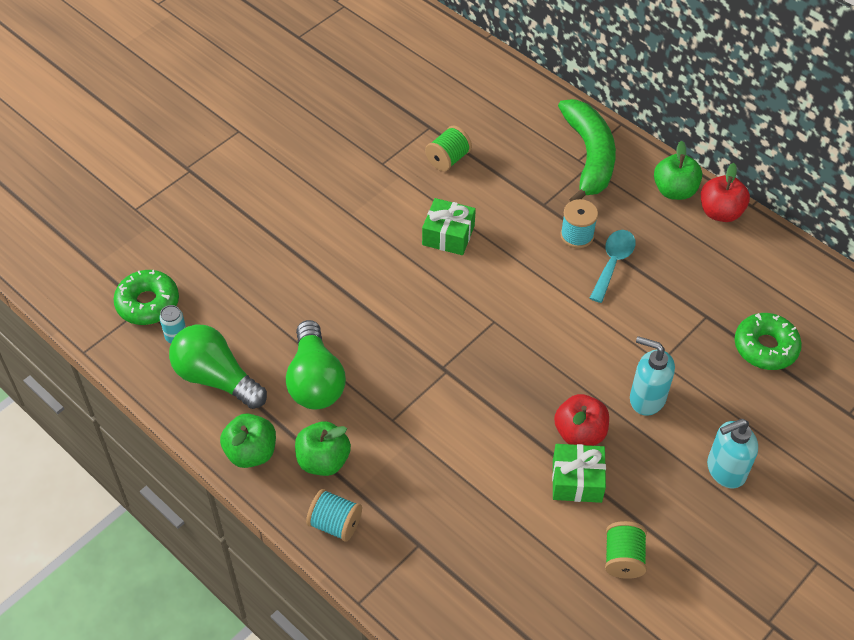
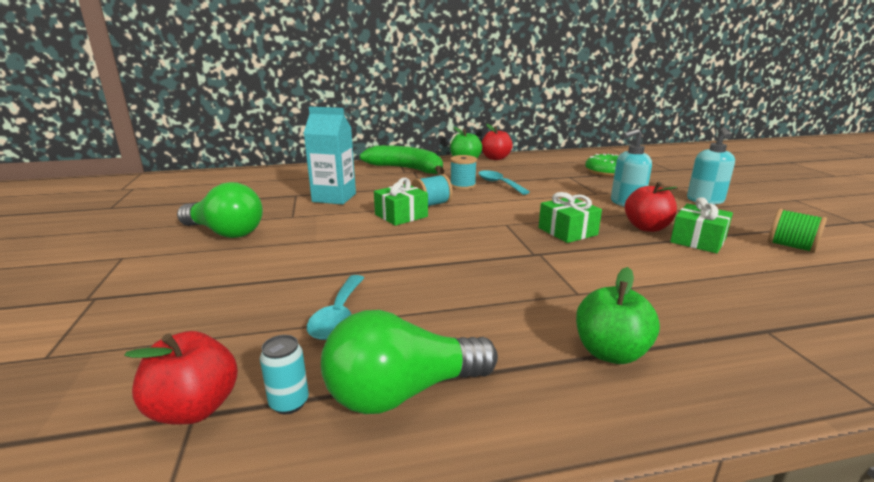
camera: 55 degrees left, 30 degrees down
(148, 303) = (194, 408): green donut -> red apple
(251, 452) = (561, 408): green apple -> none
(261, 303) = (338, 316): none -> turquoise spoon
(315, 380) = (485, 319): green light bulb -> green light bulb (225, 232)
(335, 524) = (723, 378): turquoise spool -> turquoise spool (431, 204)
(448, 159) = (334, 198): green spool -> turquoise carton
(515, 373) = (567, 231): none -> green gift

